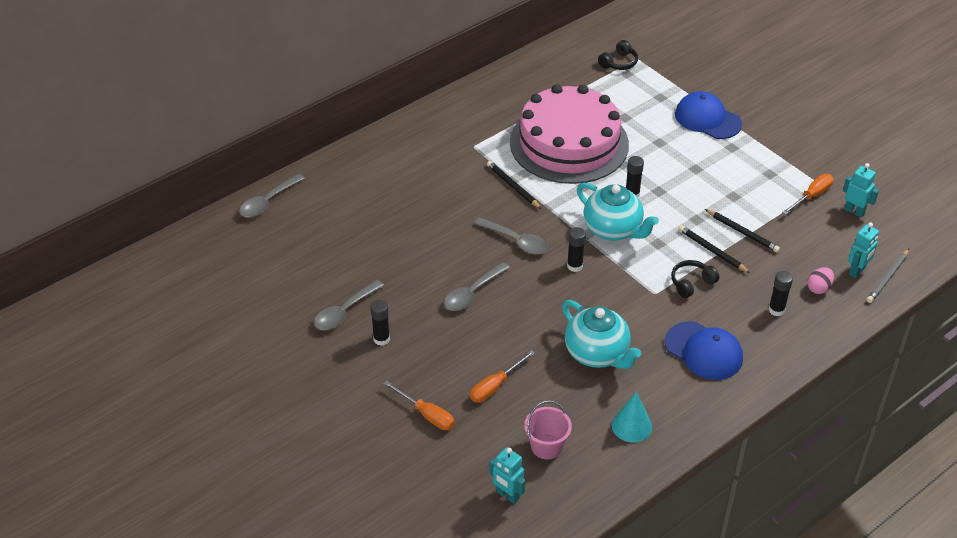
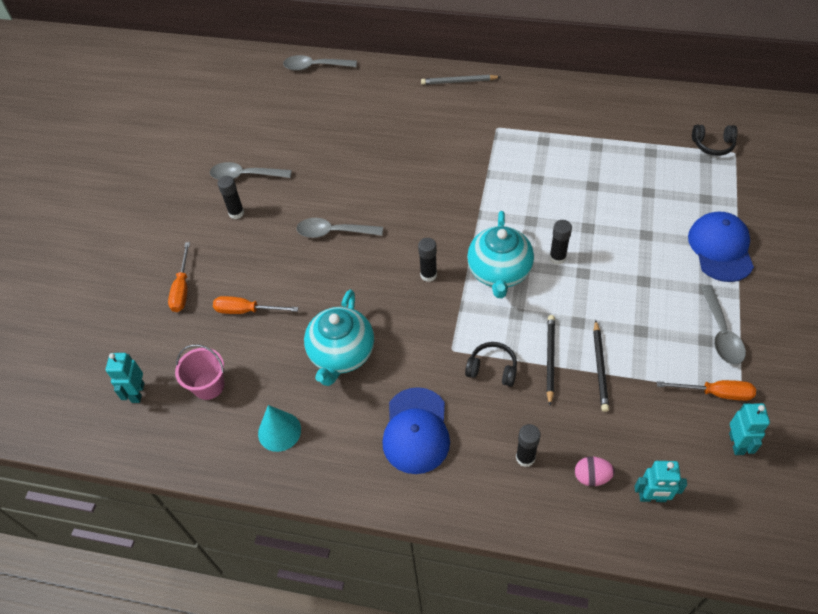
camera: 55 degrees right, 10 degrees up
(513, 186) = (478, 179): black pencil -> none
(516, 241) = (418, 220): grey spoon -> grey spoon (721, 333)
(569, 143) = (570, 178): pink cake -> none
(887, 277) = (673, 532): grey pencil -> grey pencil (459, 81)

